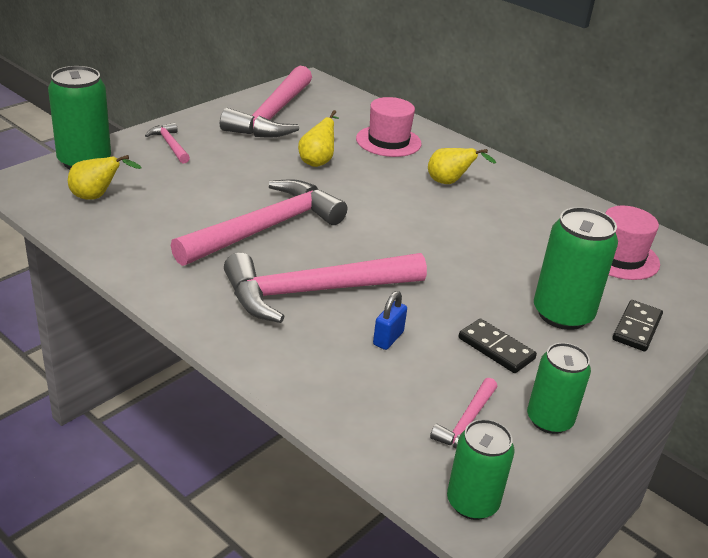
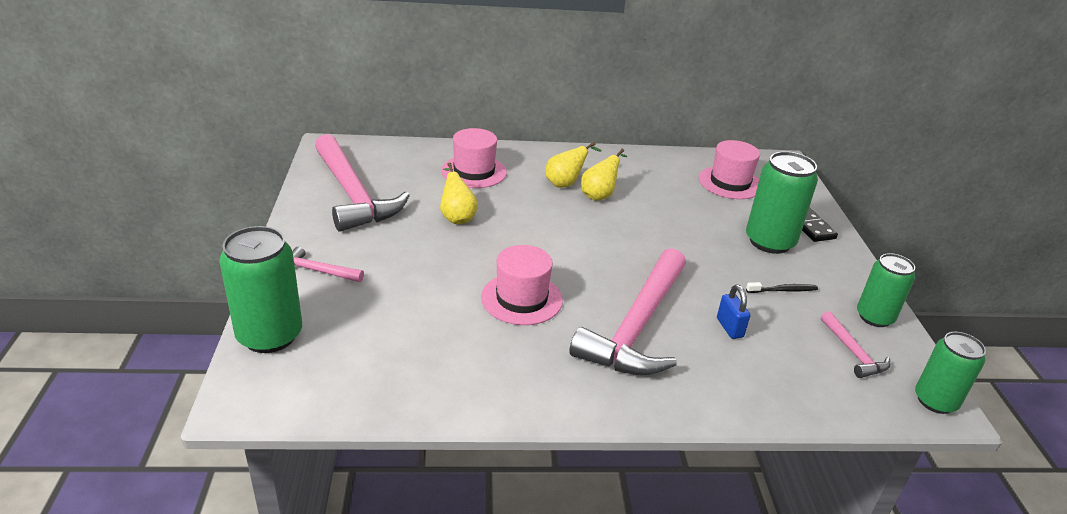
camera: 45 degrees left, 0 degrees up
(97, 197) = (346, 362): yellow pear -> yellow pear (600, 195)
(265, 228) = (521, 299): pink hammer -> pink hat
(496, 348) = (783, 290): black domino -> black toothbrush

